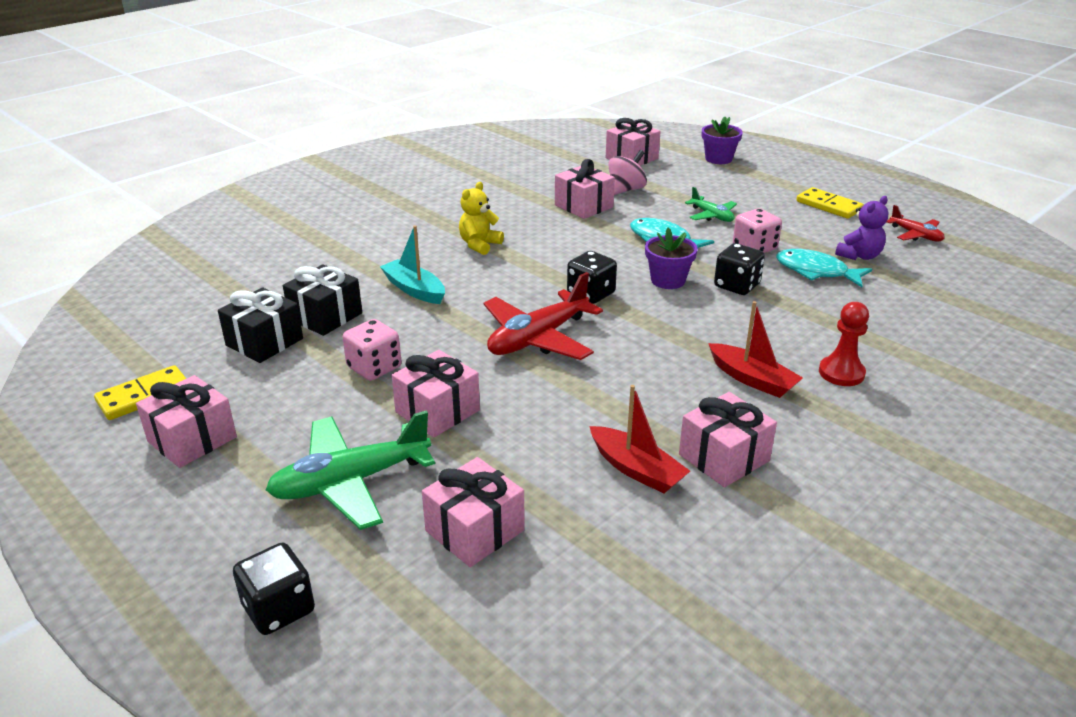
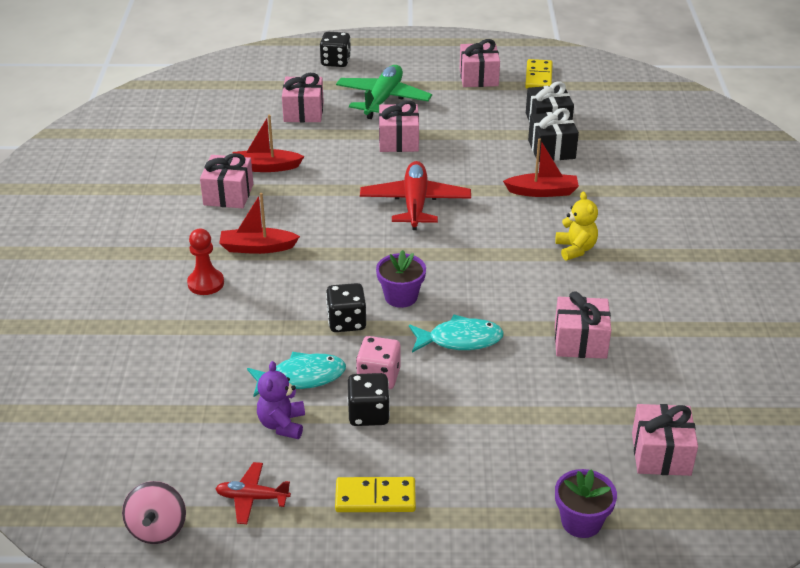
camera: 135 degrees right, 5 degrees up
(374, 368) = (468, 141): pink dice -> none
(414, 289) = (542, 192): turquoise boat -> red boat
(591, 294) = (434, 253): black dice -> black dice (368, 414)
(626, 190) = (584, 390): pink spinning top -> pink spinning top (157, 529)
(712, 216) = (462, 401): green plane -> none

